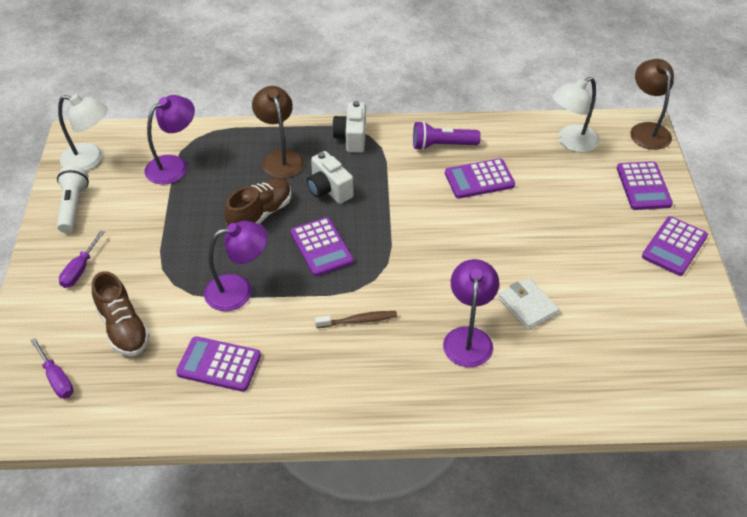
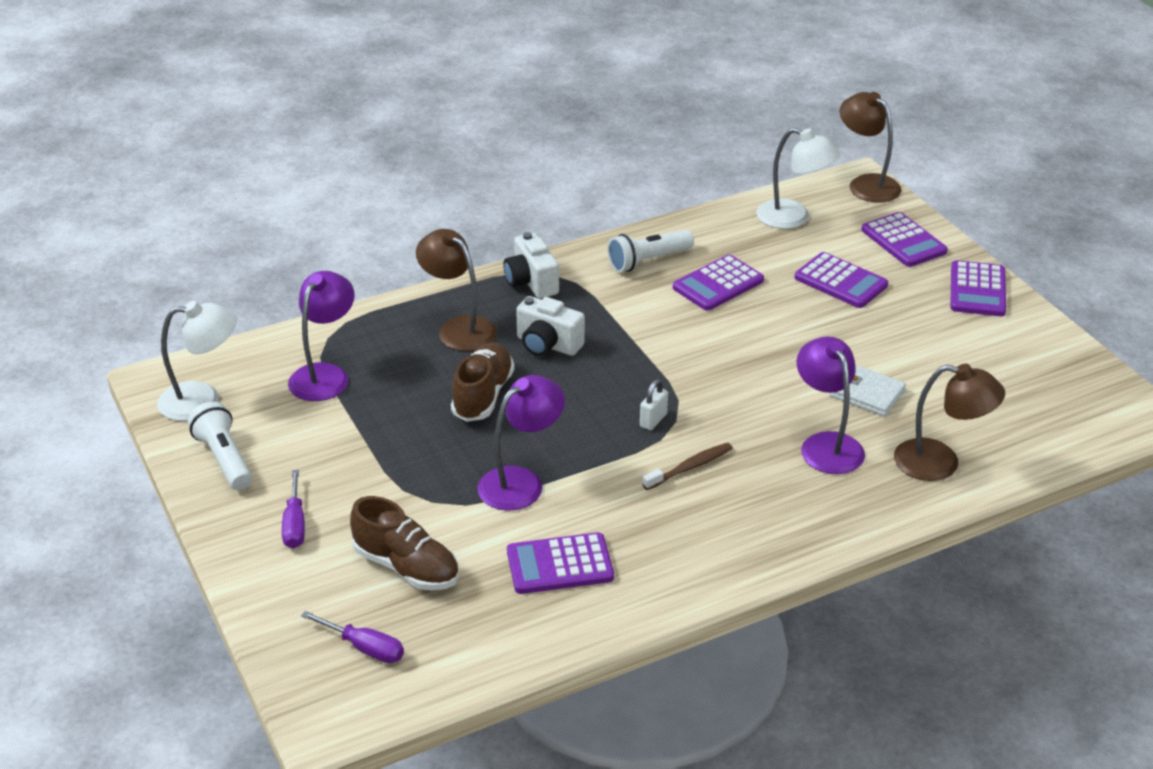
camera: 25 degrees left, 10 degrees down
(321, 247) = (587, 407): purple calculator -> purple calculator (840, 281)
(359, 273) = (653, 420): none -> white padlock
(442, 145) = (648, 261): purple flashlight -> white flashlight
(544, 385) = (940, 463): none -> brown lamp
(571, 142) = (793, 218): white lamp -> white lamp turned 90 degrees counterclockwise

